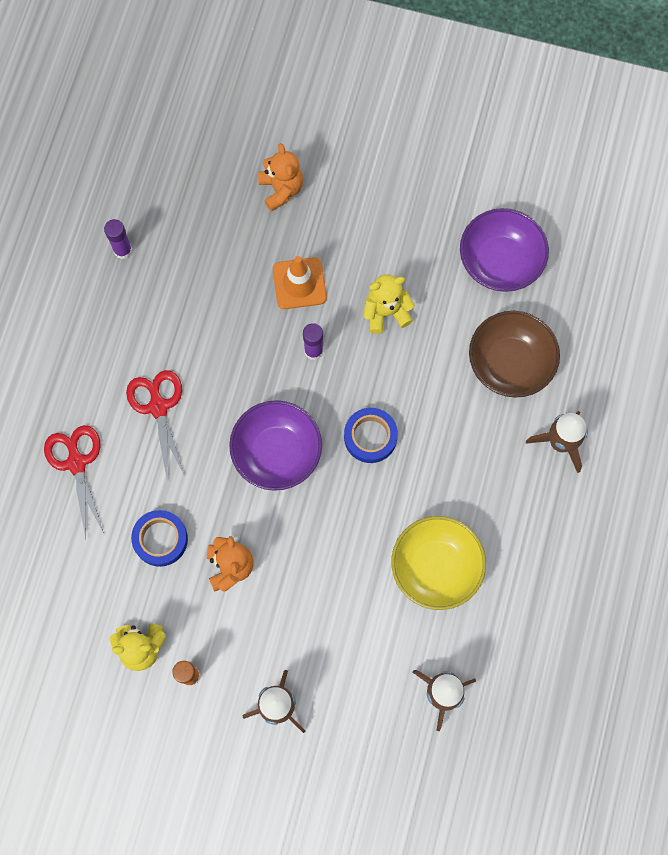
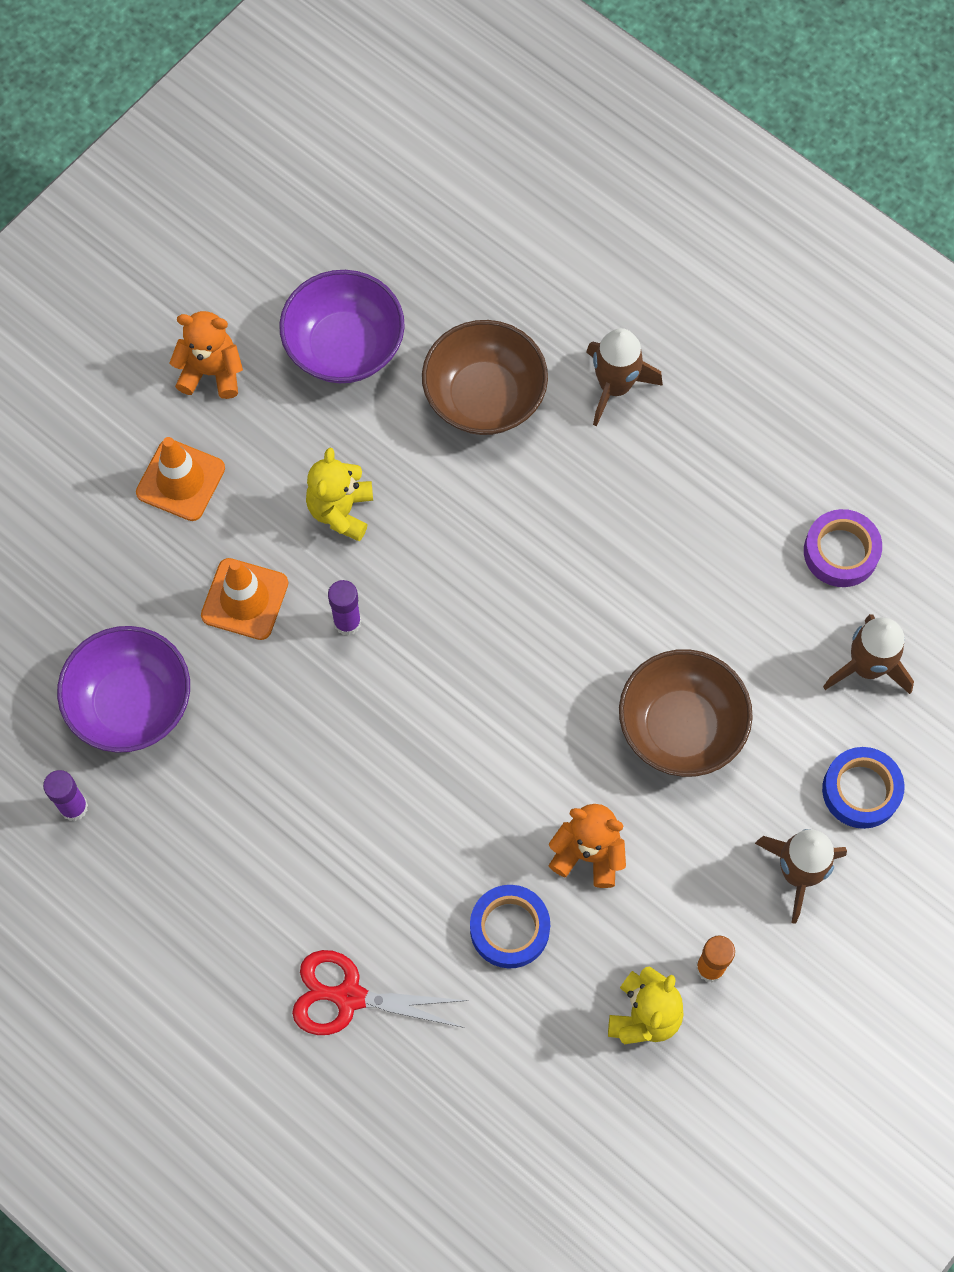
camera: 65 degrees left, 5 degrees down
(158, 407) = (324, 854): red scissors -> none
(277, 453) = (463, 728): purple bowl -> purple bowl (131, 703)
(281, 189) = (99, 564): orange teddy bear -> orange teddy bear (211, 372)
(342, 588) = (681, 726): none -> brown bowl
(359, 209) = (180, 480): none -> orange traffic cone
(370, 437) = (498, 604): blue tape -> blue tape (861, 790)
(436, 567) = (705, 602): yellow bowl -> none
(516, 642) = (841, 552): none -> purple tape

